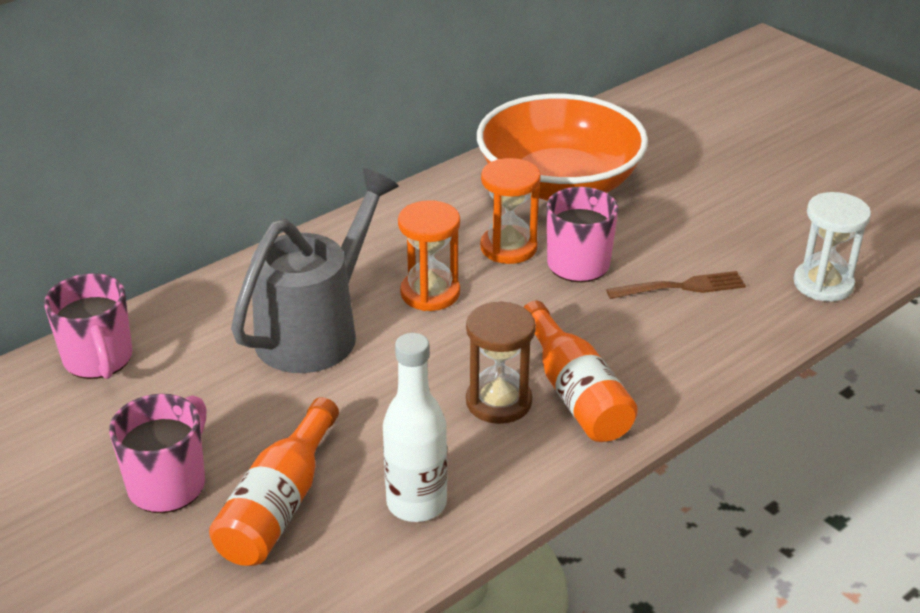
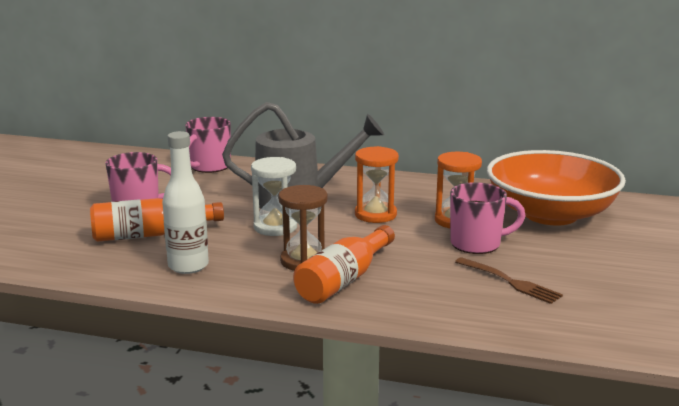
camera: 55 degrees right, 15 degrees down
(823, 284) = (610, 332): white hourglass -> white hourglass (275, 227)

